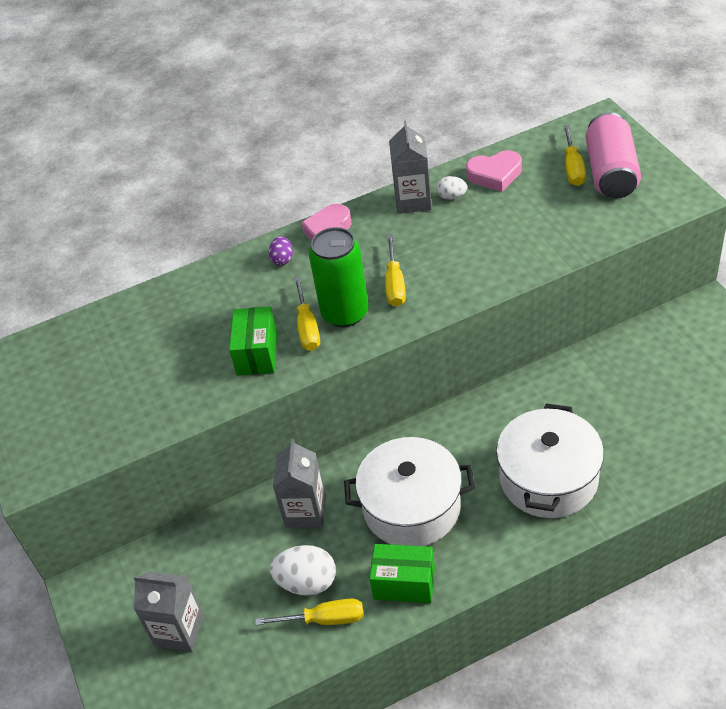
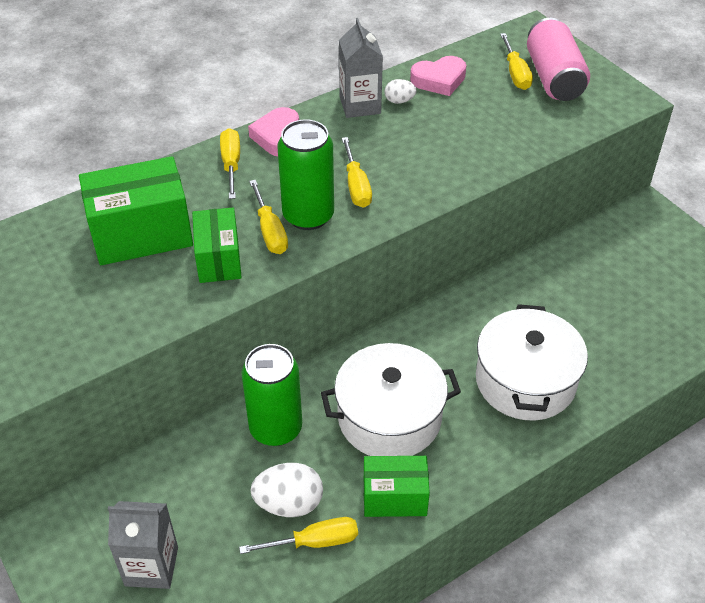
camera: 15 degrees left, 0 degrees up
(192, 327) = (142, 234): none -> green box
(282, 259) = (231, 164): purple egg -> yellow screwdriver
(305, 511) = (276, 428): grey carton -> green can

